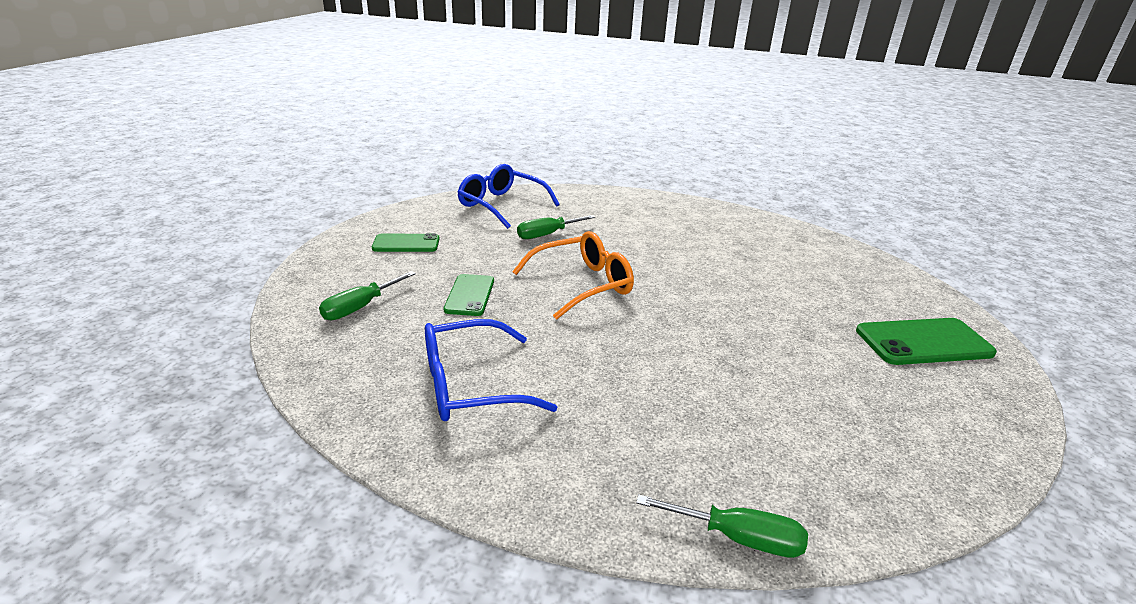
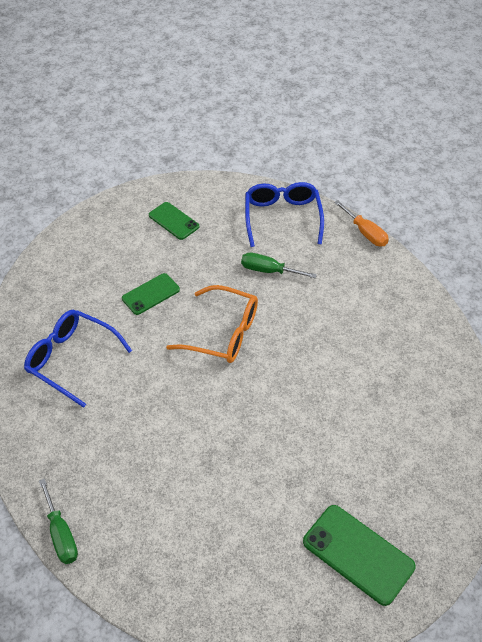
camera: 50 degrees right, 20 degrees up
(360, 307) = (89, 263): green screwdriver -> none
(577, 189) = (365, 233): none -> orange screwdriver

